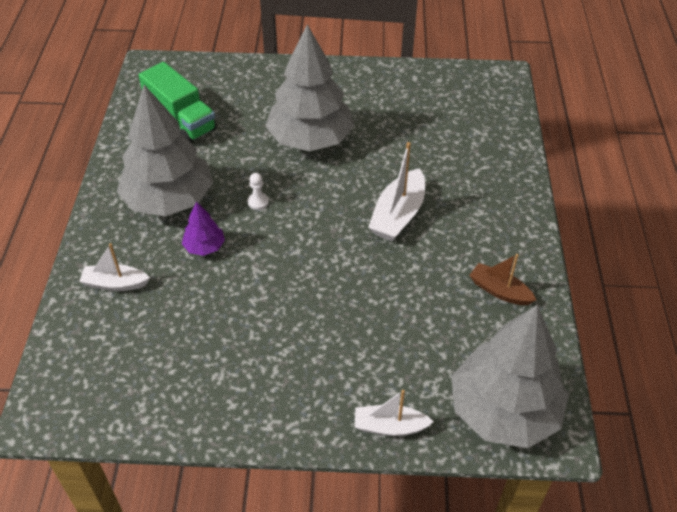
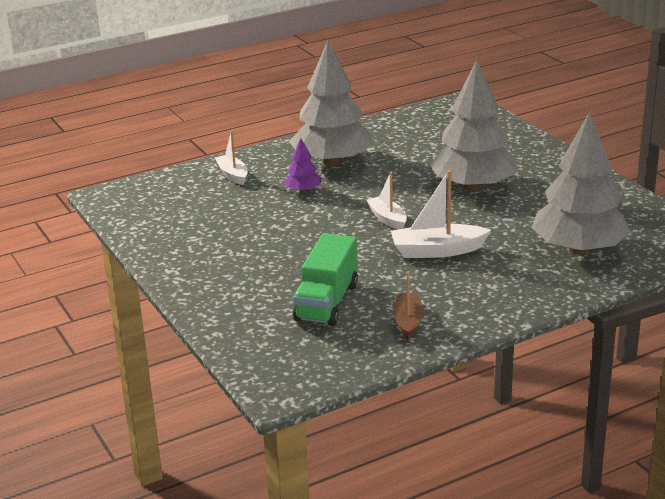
camera: 60 degrees right, 20 degrees down
(181, 120) = (420, 135): green truck -> green truck (327, 302)
(258, 202) = (374, 192): white pawn -> none
(389, 426) = (214, 316): white boat -> white boat (388, 219)
(504, 410) = (280, 360): grey tree -> grey tree (579, 249)

